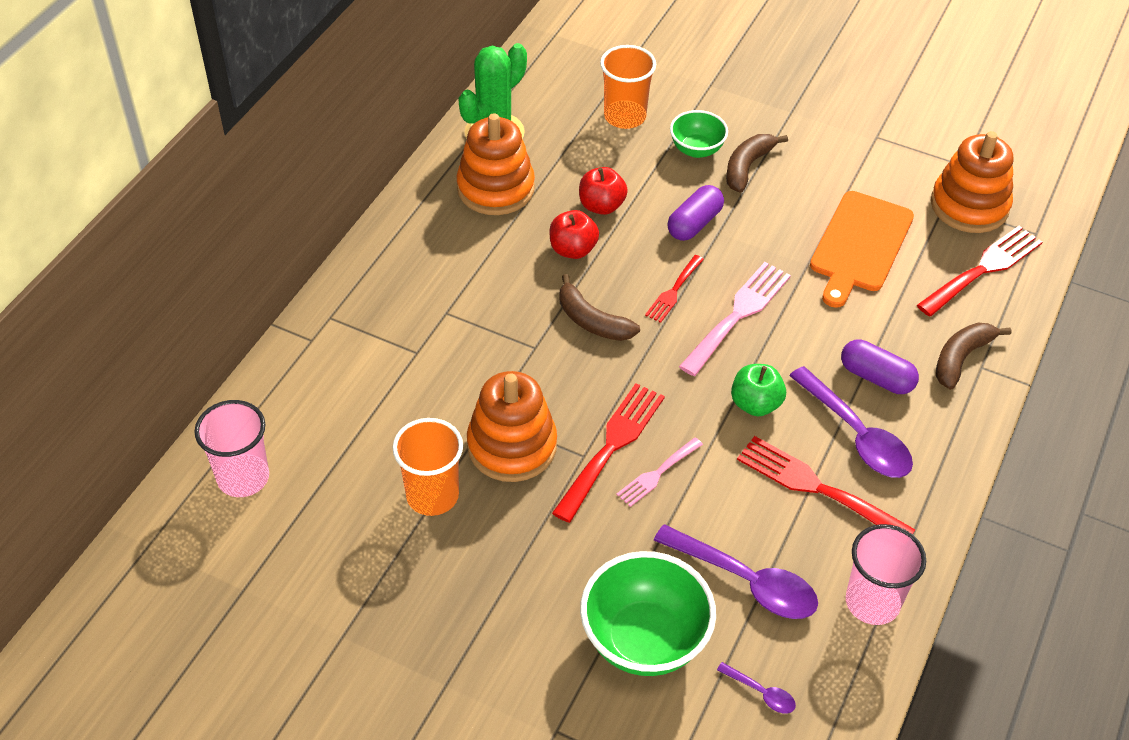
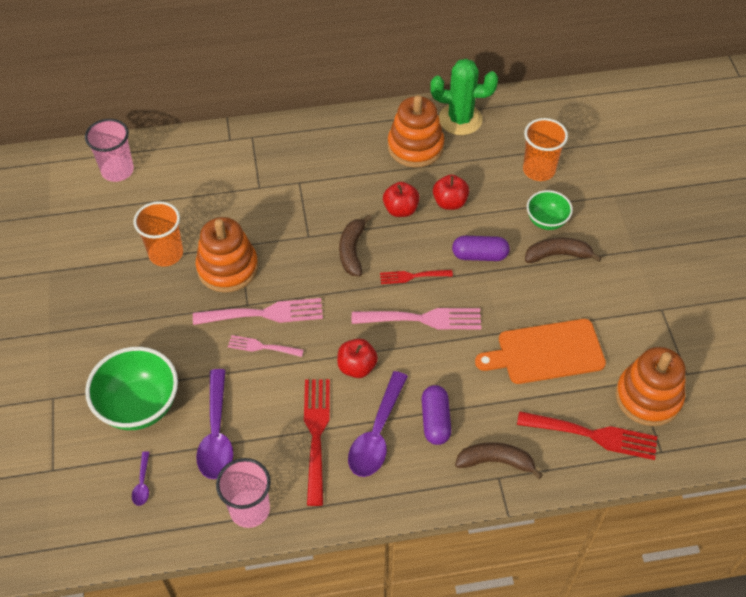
camera: 55 degrees right, 5 degrees up
(611, 446) = (265, 313): red fork -> pink fork
(755, 404) = (357, 367): green apple -> red apple

